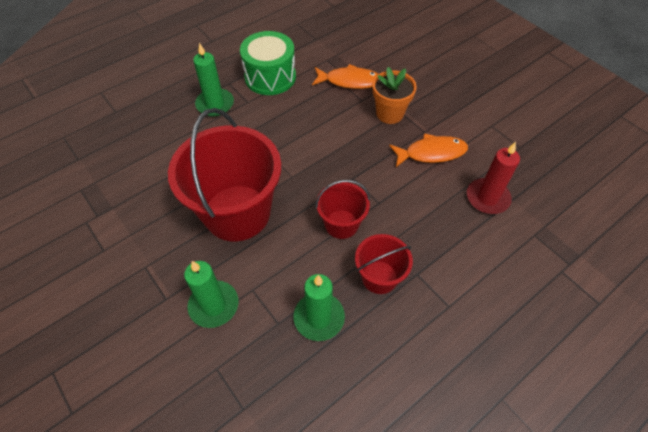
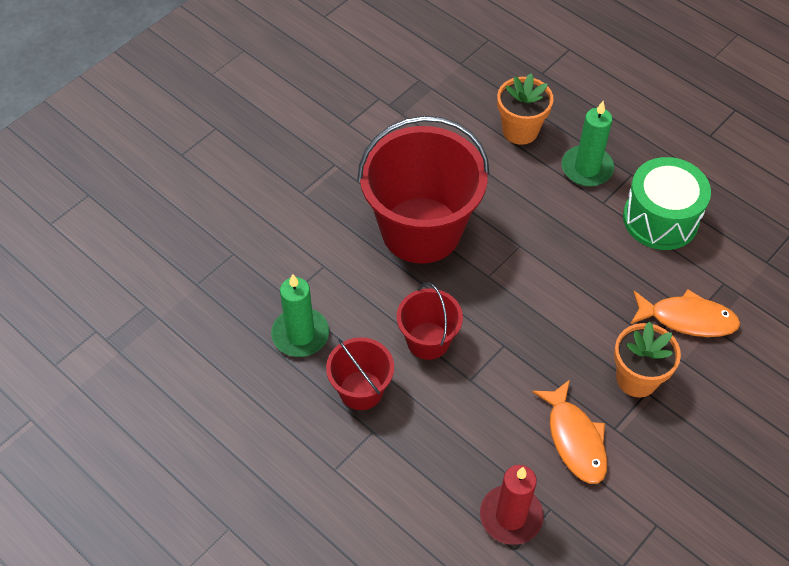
camera: 80 degrees right, 0 degrees up
(165, 134) = (520, 130): none -> orange flower pot
(214, 305) = (300, 235): green candle -> none
(349, 81) = (687, 319): orange fish -> orange fish turned 75 degrees counterclockwise

